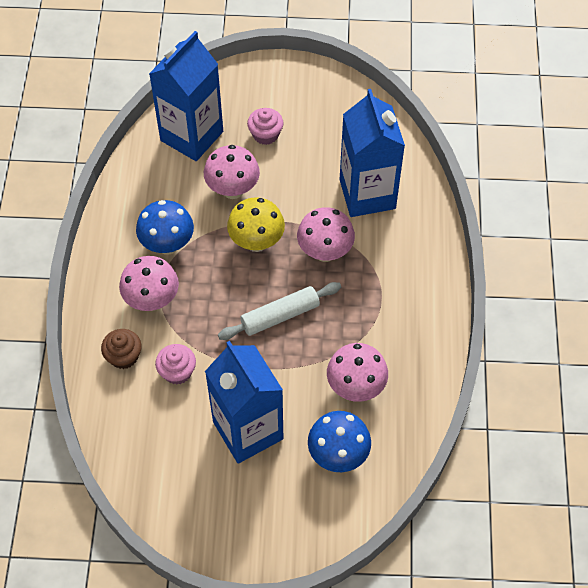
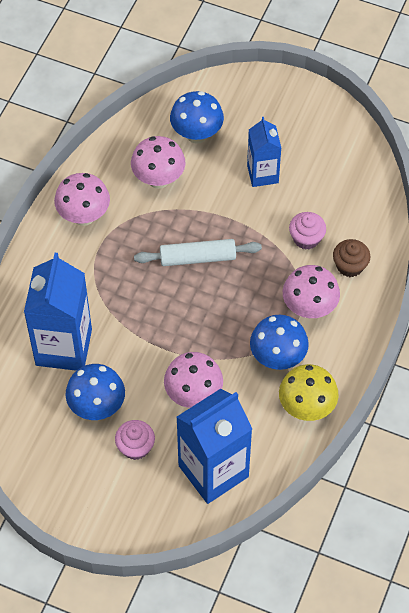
camera: 160 degrees left, 0 degrees up
(248, 430) = (262, 174): blue carton -> blue carton, size x0.59
(256, 242) = (191, 333): yellow mushroom -> yellow mushroom (306, 407)
(313, 155) = (97, 407): none -> blue mushroom
(325, 252) = (131, 303): pink mushroom -> pink mushroom (84, 216)

